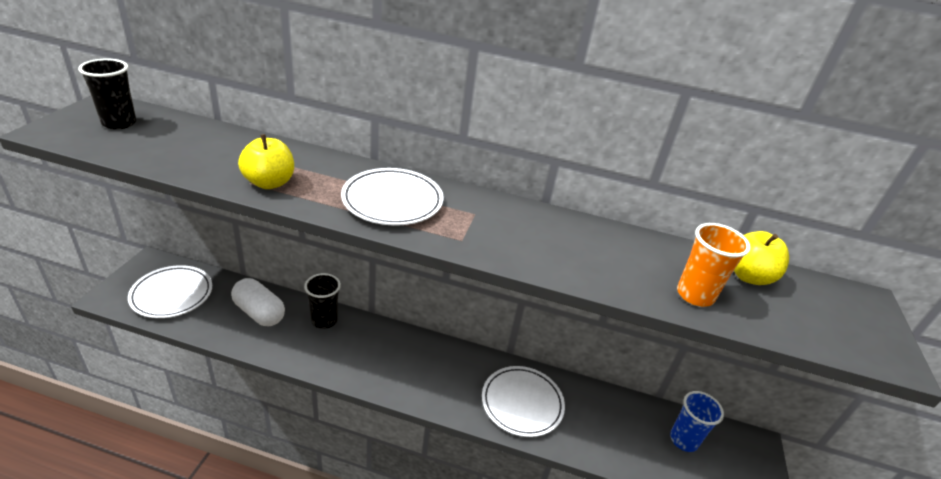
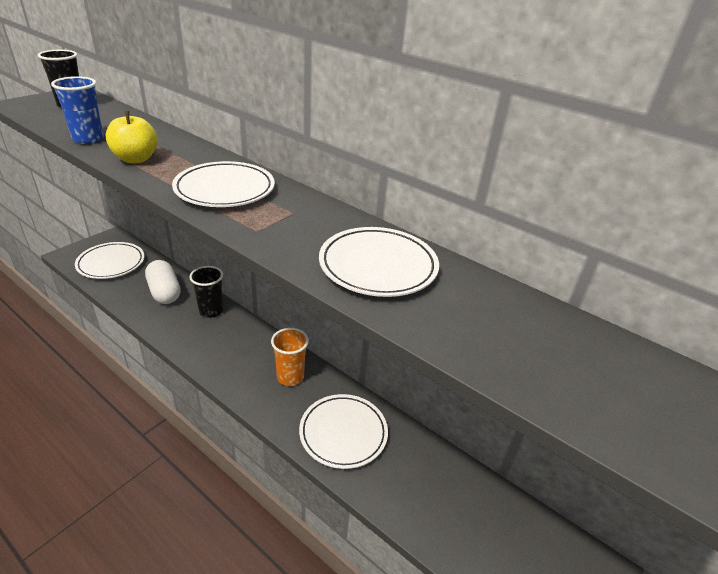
camera: 25 degrees right, 0 degrees up
(585, 251) = (378, 266): none -> white plate
(683, 440) = (504, 530): blue cup -> blue cup (88, 139)
(695, 295) = (471, 336): orange cup -> orange cup (290, 377)
(748, 276) = (566, 334): yellow apple -> none

